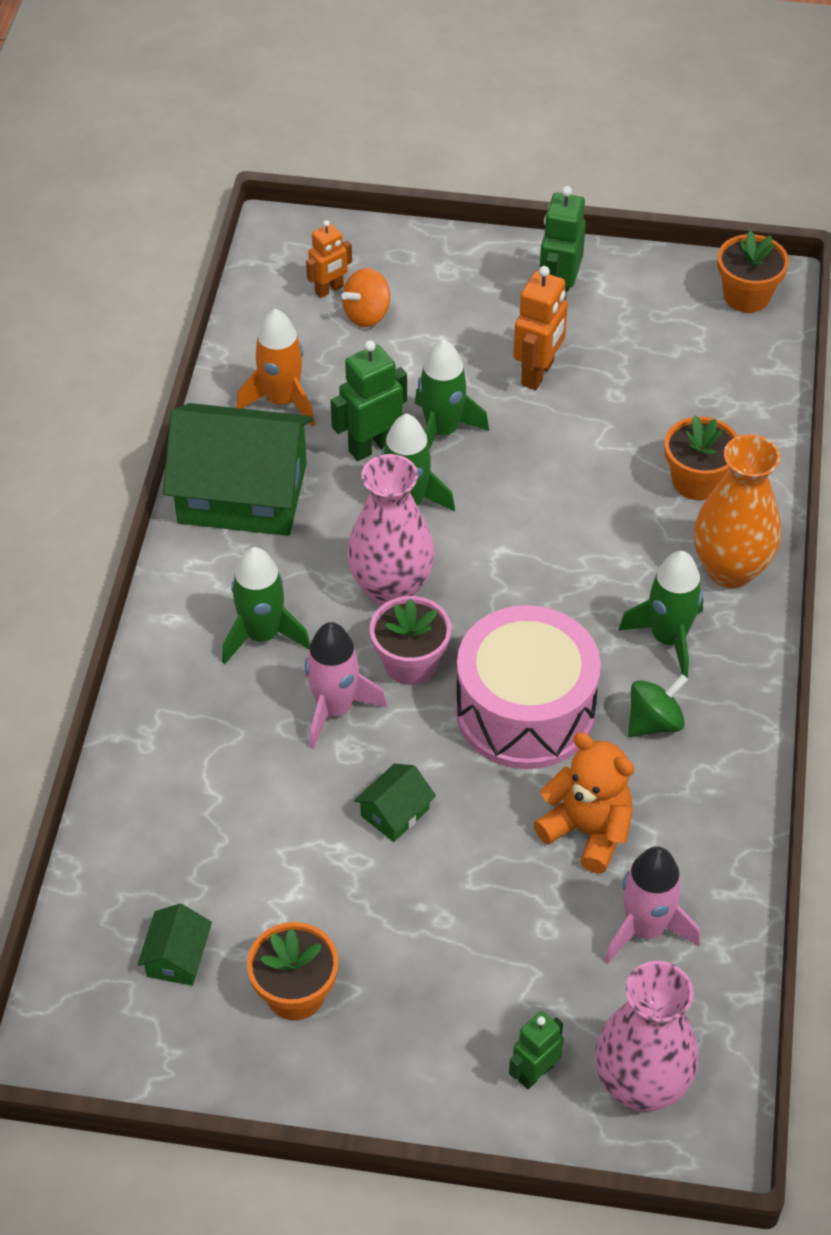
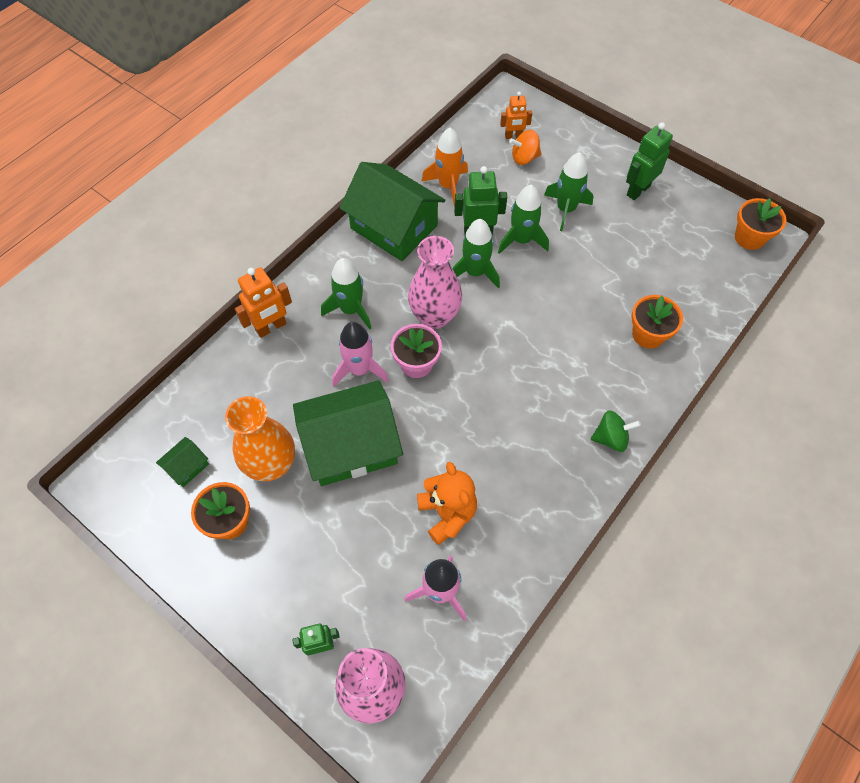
camera: 30 degrees right, 10 degrees up
(395, 812) = (351, 445): green house -> green house, size x2.38
(525, 710) = (460, 423): pink drum -> none
(538, 373) = (596, 231): orange robot -> orange robot (271, 327)
(654, 722) = (528, 468): green spinning top -> green spinning top (610, 438)
(668, 639) = (569, 421): green rocket -> green rocket (565, 209)
(730, 569) = (633, 397): orange vase -> orange vase (272, 465)

